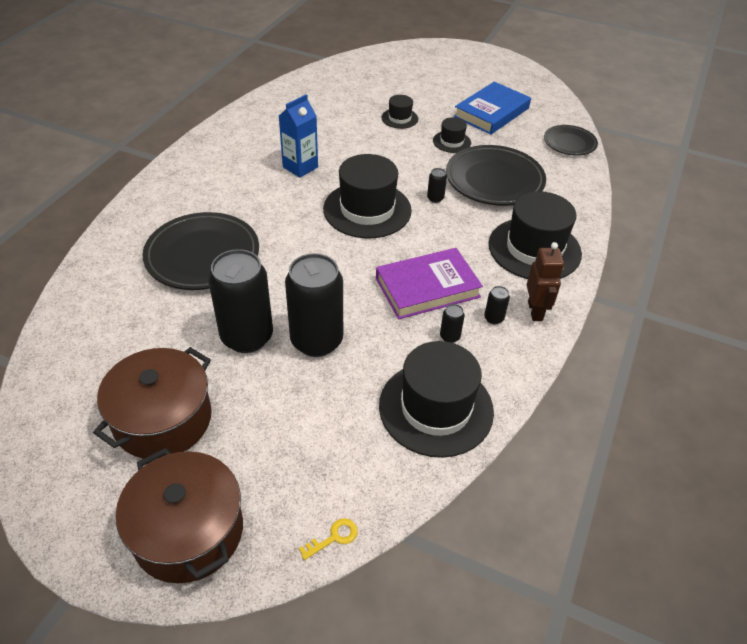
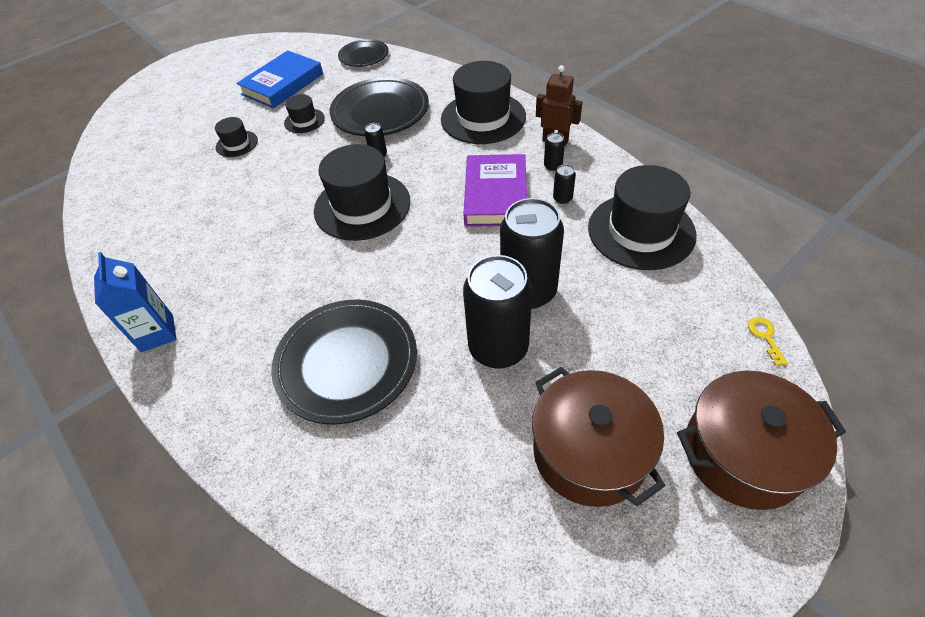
camera: 60 degrees left, 5 degrees up
(300, 167) = (254, 240): blue carton -> blue carton (157, 333)
(491, 112) = (282, 84): blue book -> blue book turned 60 degrees clockwise

